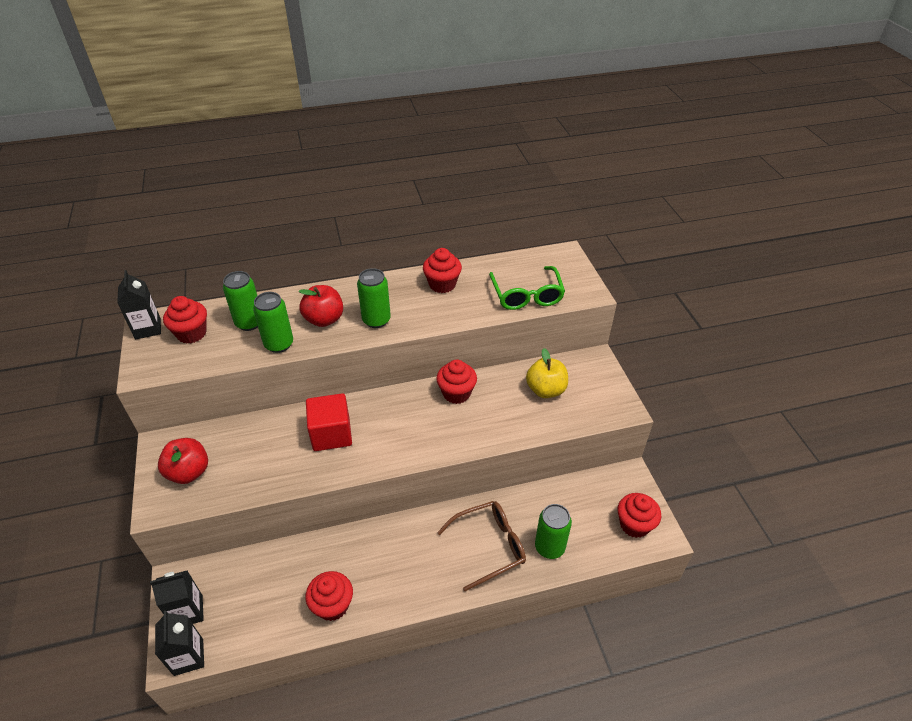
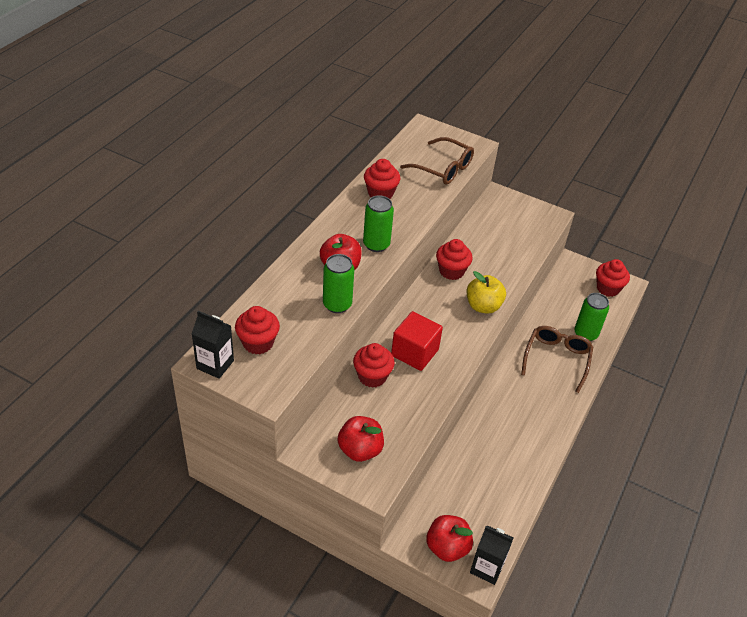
camera: 50 degrees left, 0 degrees up
(188, 611) = (447, 547): black carton -> red apple
(249, 323) = (289, 306): green can -> none
(332, 605) = (523, 464): red cupcake -> red cupcake (372, 376)
(526, 295) = (443, 168): green glasses -> brown glasses
(545, 390) = (498, 233): yellow apple -> yellow apple (483, 306)

